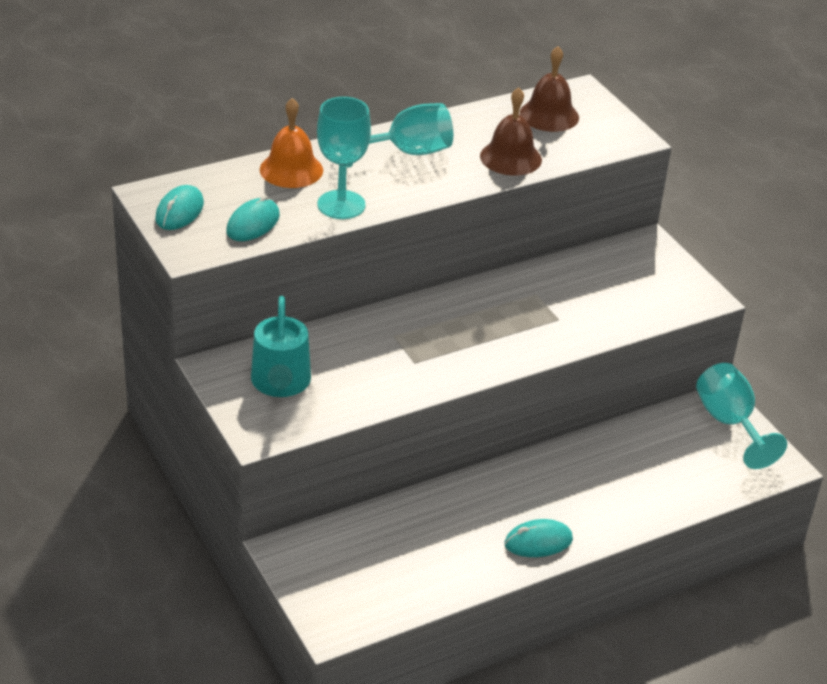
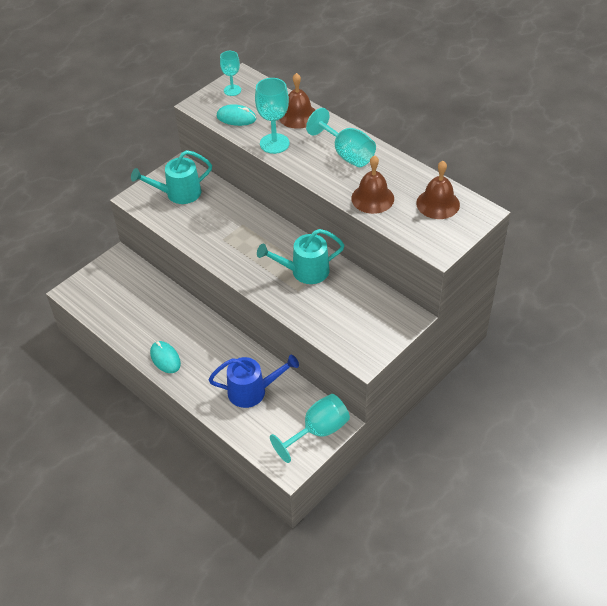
camera: 75 degrees right, 10 degrees up
(179, 211) = (232, 90): turquoise mouse -> turquoise goblet
(291, 169) = (298, 115): orange bell -> brown bell
(524, 304) = (304, 271): none -> turquoise watering can
(638, 465) = (253, 391): none -> blue watering can

